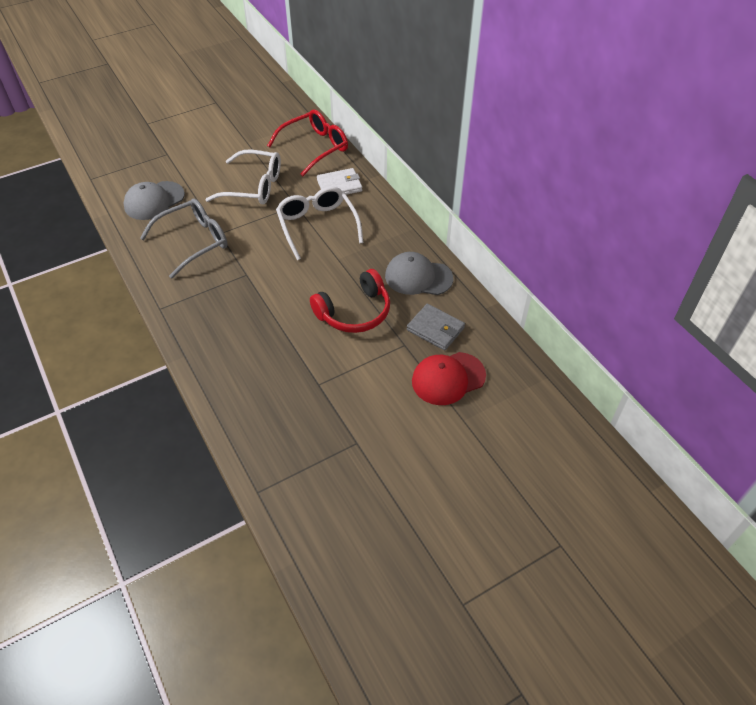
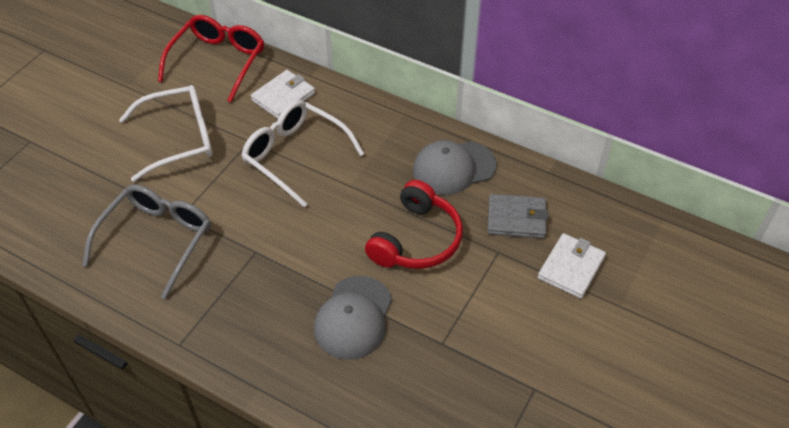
camera: 30 degrees left, 0 degrees up
(154, 201) = (61, 209): grey cap -> grey cap (353, 318)
(448, 378) = (571, 268): red cap -> white wallet

